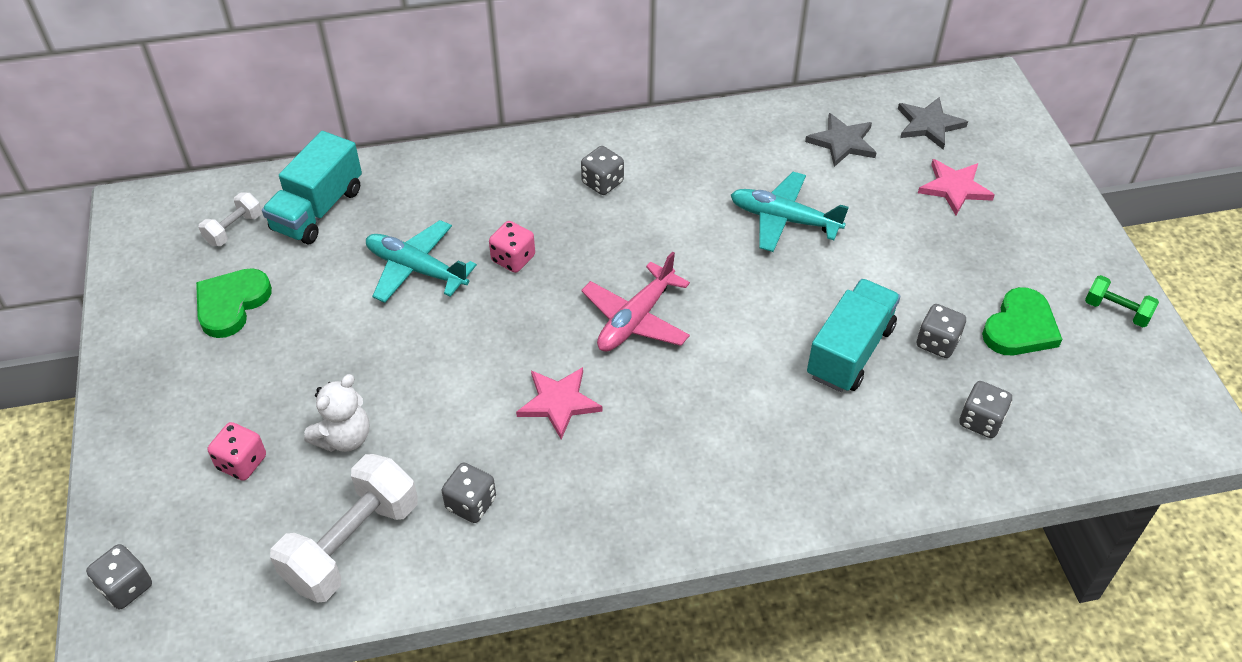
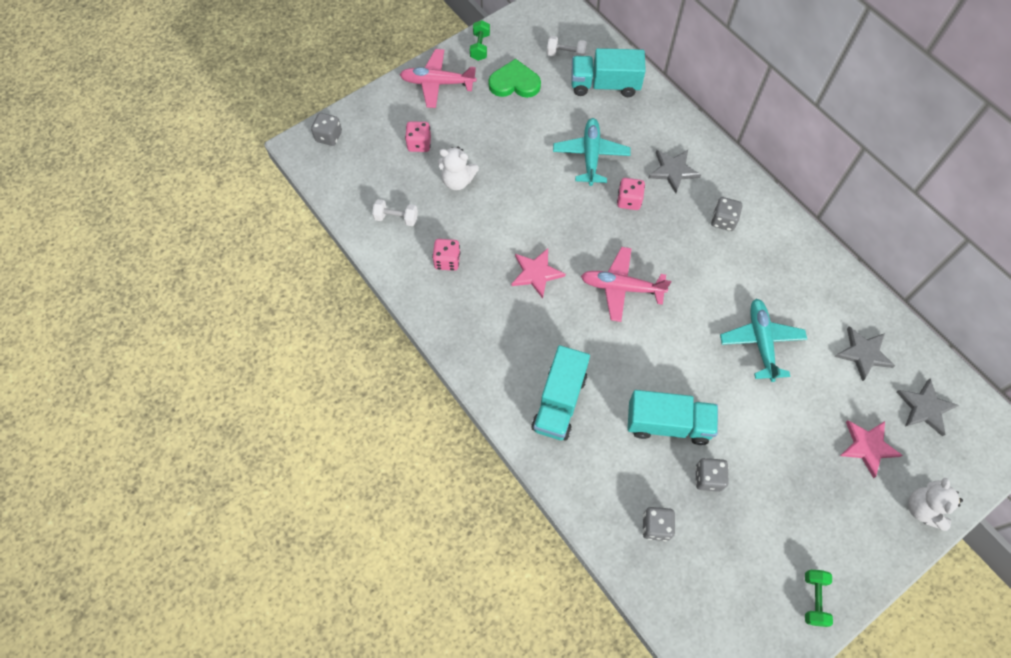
camera: 65 degrees right, 15 degrees up
(133, 319) = (480, 47): none -> green dumbbell
(151, 397) = (437, 83): none -> pink plane
(352, 544) = (396, 218): white dumbbell -> white dumbbell, size x0.50
(471, 503) = (447, 261): grey dice -> pink dice
(500, 198) = (673, 171): none -> grey star
(766, 454) = (559, 402): none -> turquoise truck
(1020, 327) = (755, 531): green heart -> none
(1042, 178) = (923, 509): none -> white teddy bear

